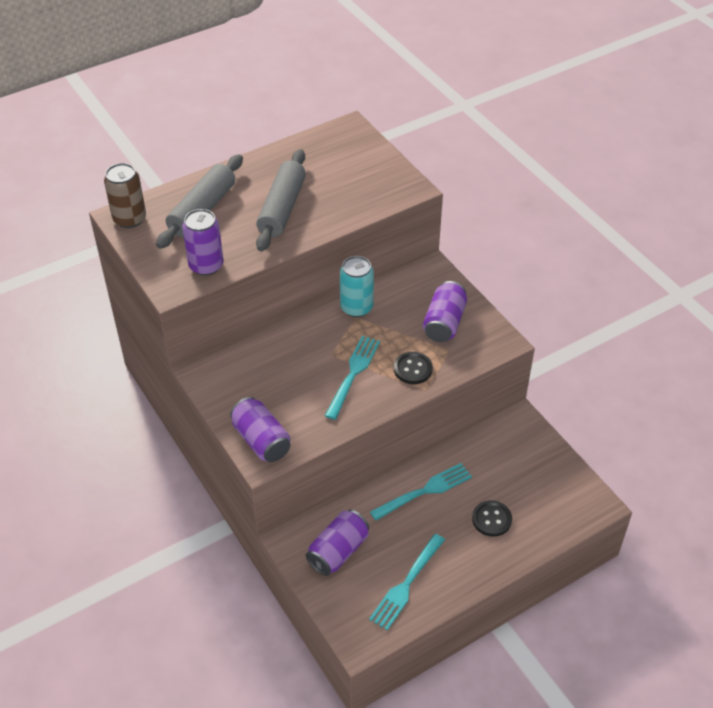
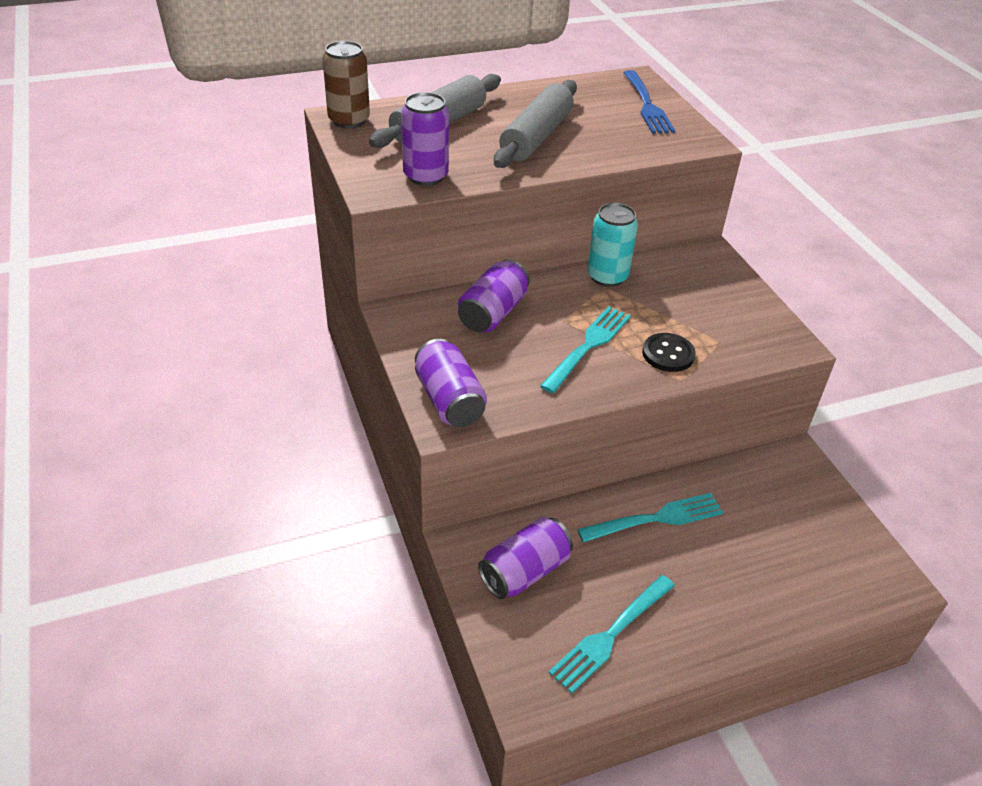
camera: 10 degrees right, 5 degrees down
(363, 157) = (647, 105): none -> blue fork
(444, 323) = (717, 310): purple can -> purple can (492, 313)
(491, 519) = (744, 572): black button -> none

